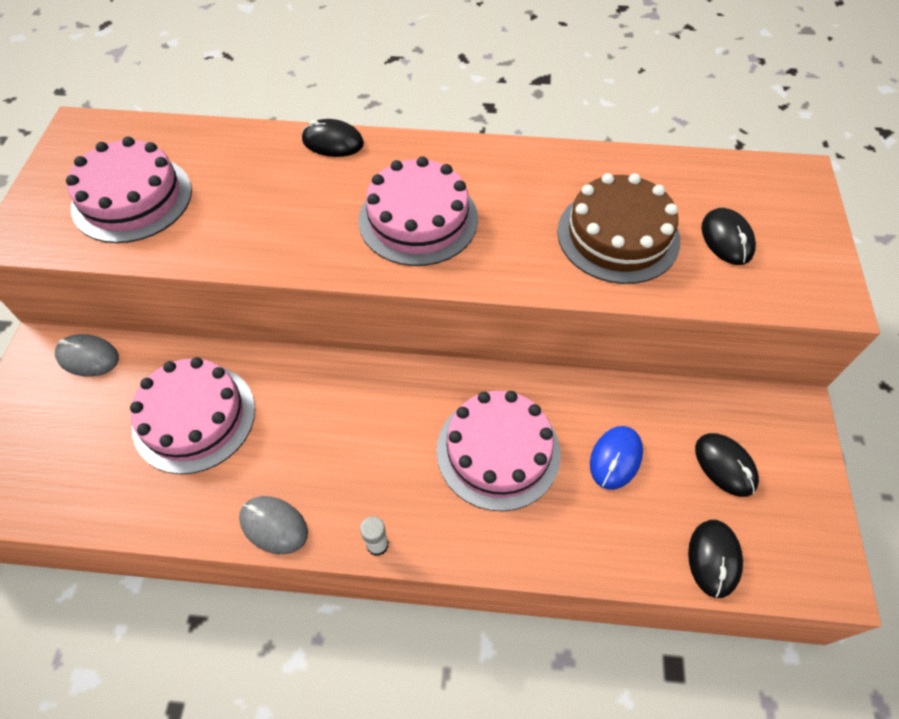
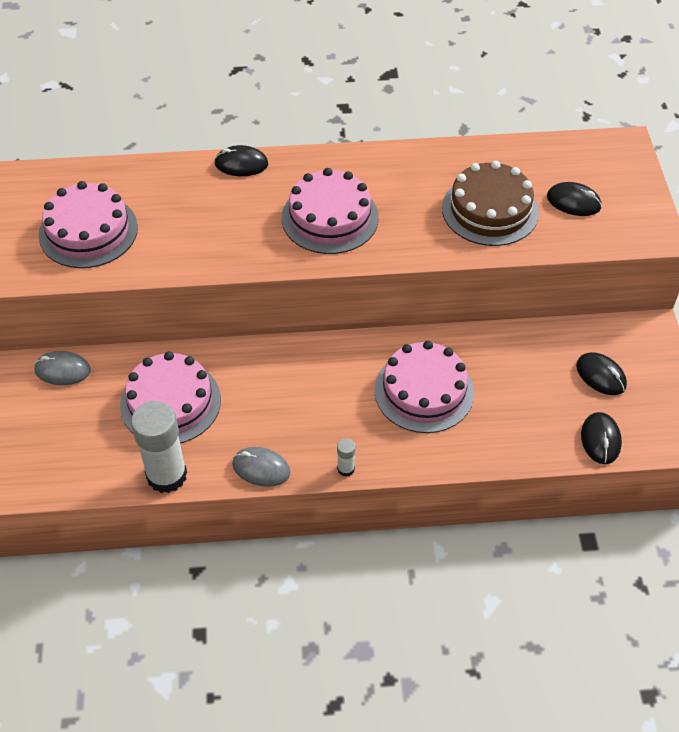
camera: 10 degrees left, 5 degrees down
(158, 515) = (166, 475): none -> white glue stick
(615, 458) = (516, 383): blue mouse -> none
(726, 239) = (573, 202): black mouse -> black mouse turned 45 degrees counterclockwise

